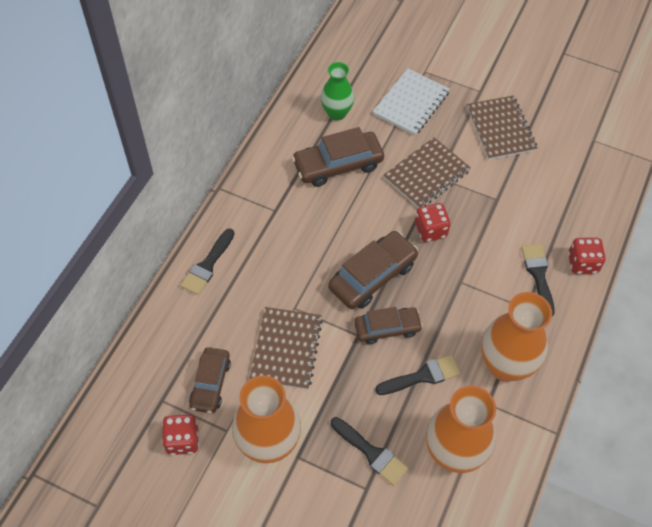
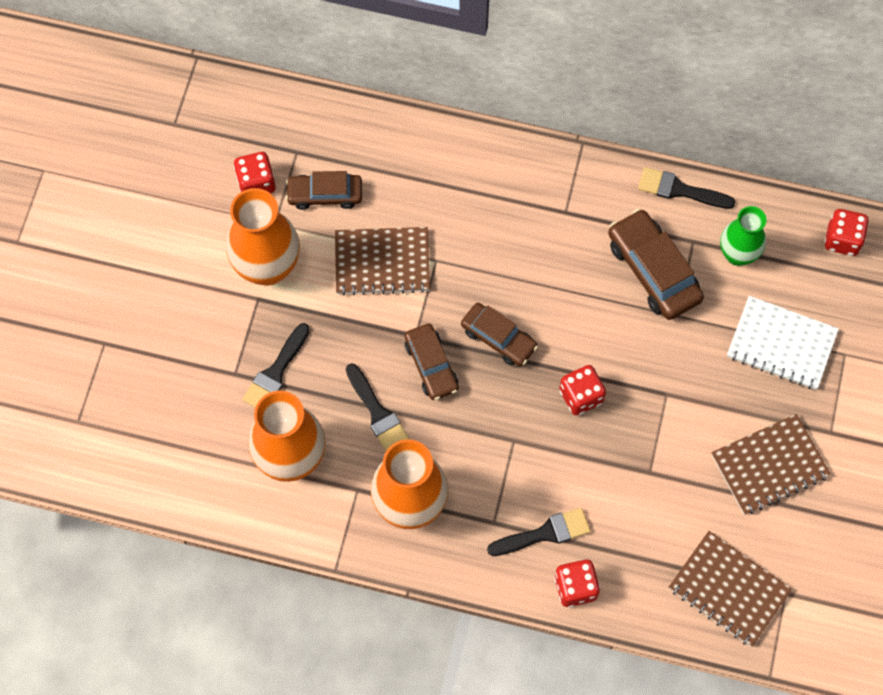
camera: 80 degrees right, 10 degrees up
(207, 265) = (472, 156): black brush -> black brush (679, 190)
(339, 54) = (842, 240): none -> red dice
(372, 276) = (498, 338): brown car -> brown car, size x0.66
(426, 174) = (666, 380): brown notebook -> brown notebook (728, 590)

